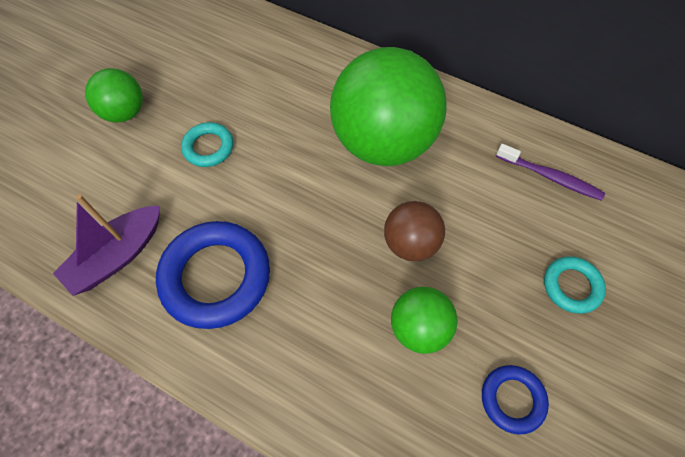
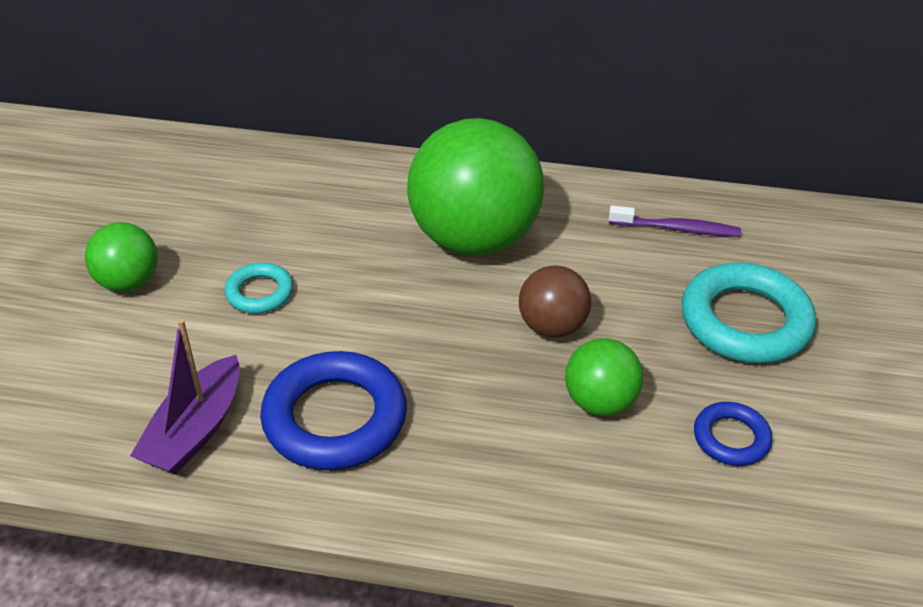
camera: 20 degrees left, 20 degrees down
(571, 286) = (745, 321): turquoise ring -> turquoise ring, size x1.90

